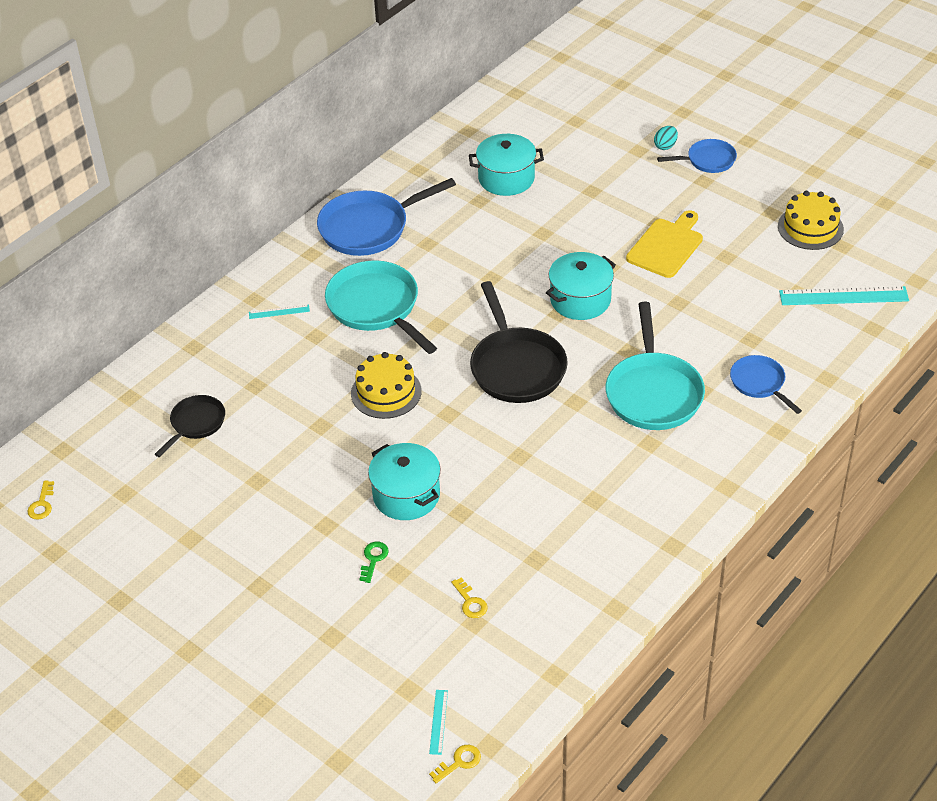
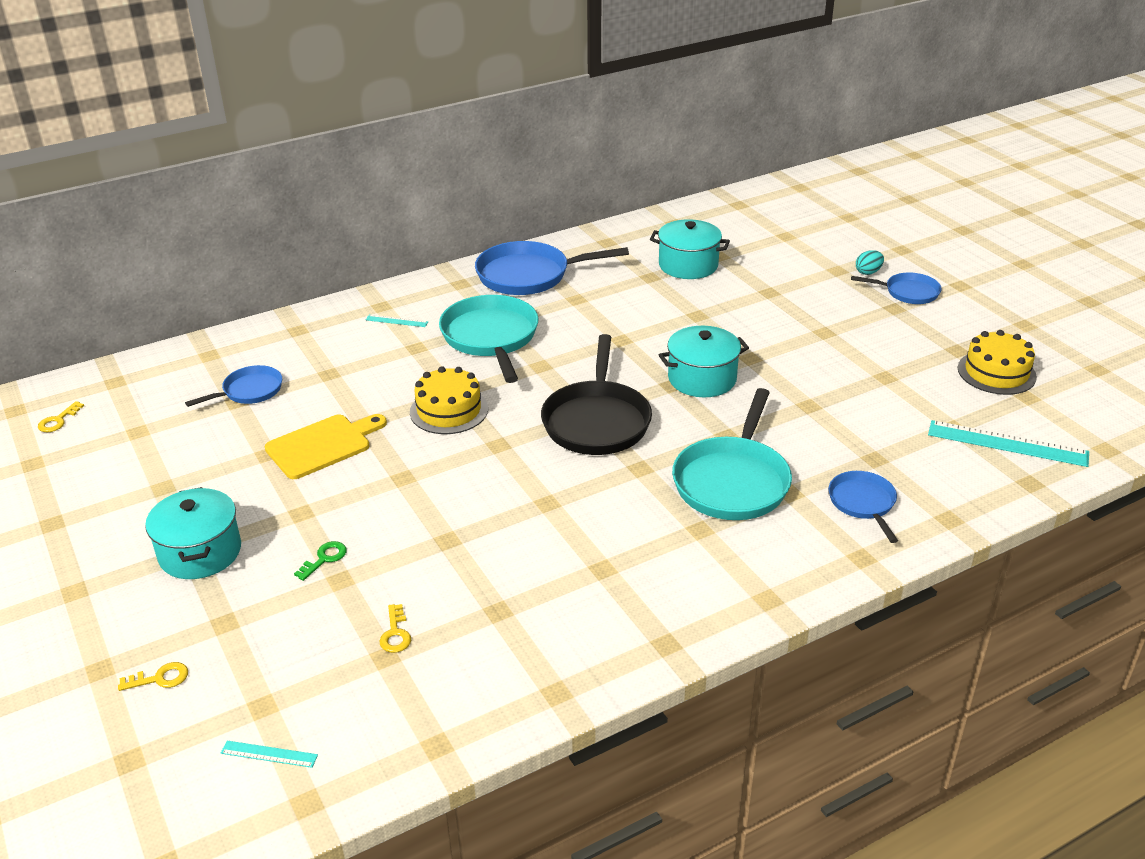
camera: 20 degrees right, 10 degrees down
(196, 424) = (249, 391): black pan -> blue pan
(406, 495) = (402, 508): turquoise pot -> turquoise pot (200, 552)
(438, 722) = (269, 754): turquoise ruler -> turquoise ruler turned 75 degrees clockwise
(459, 762) = (258, 811): yellow key -> yellow key (160, 678)
(666, 246) = (823, 354): yellow cutting board -> yellow cutting board (322, 445)

